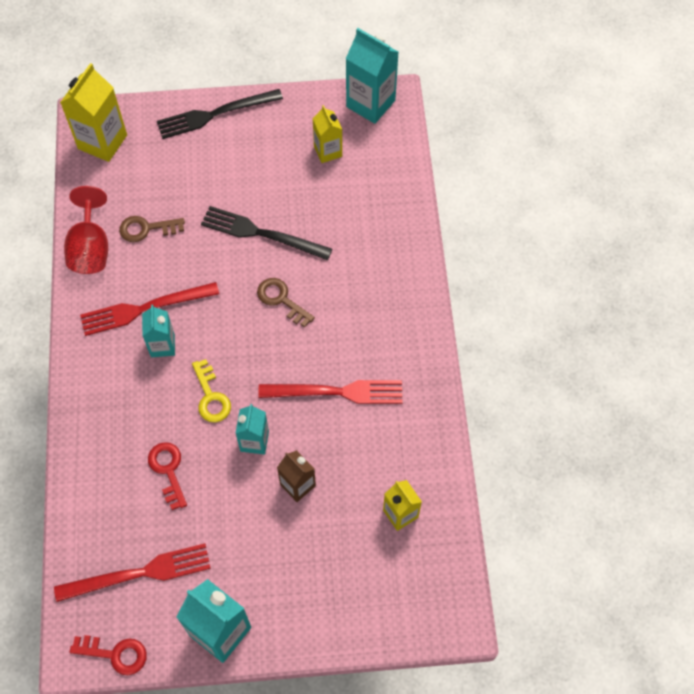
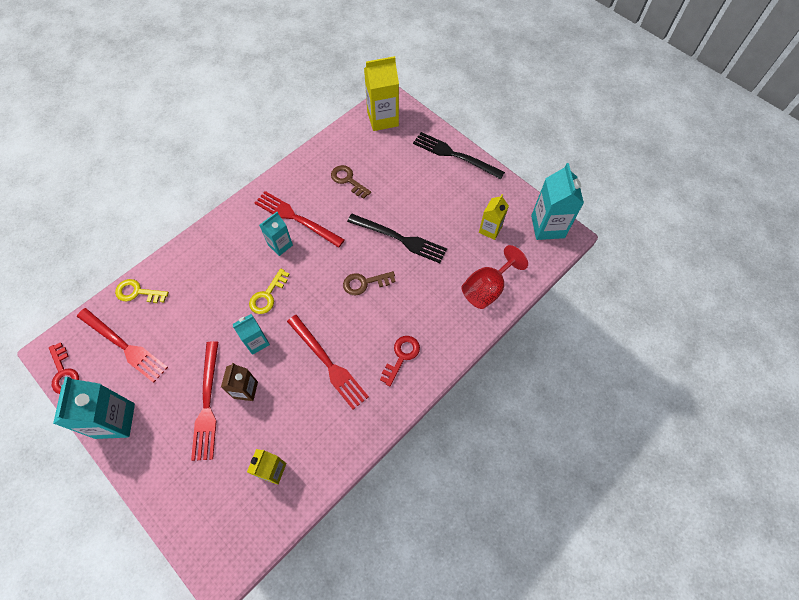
camera: 50 degrees right, 0 degrees up
(84, 521) = (137, 292): none -> yellow key
(91, 248) = (311, 164): red goblet -> red goblet (487, 288)
(168, 470) = (201, 310): red key -> red key (401, 356)
(262, 234) = (399, 238): black fork -> black fork turned 135 degrees clockwise
(280, 530) = (207, 403): none -> red fork
(281, 300) = (364, 283): brown key -> brown key turned 105 degrees counterclockwise

